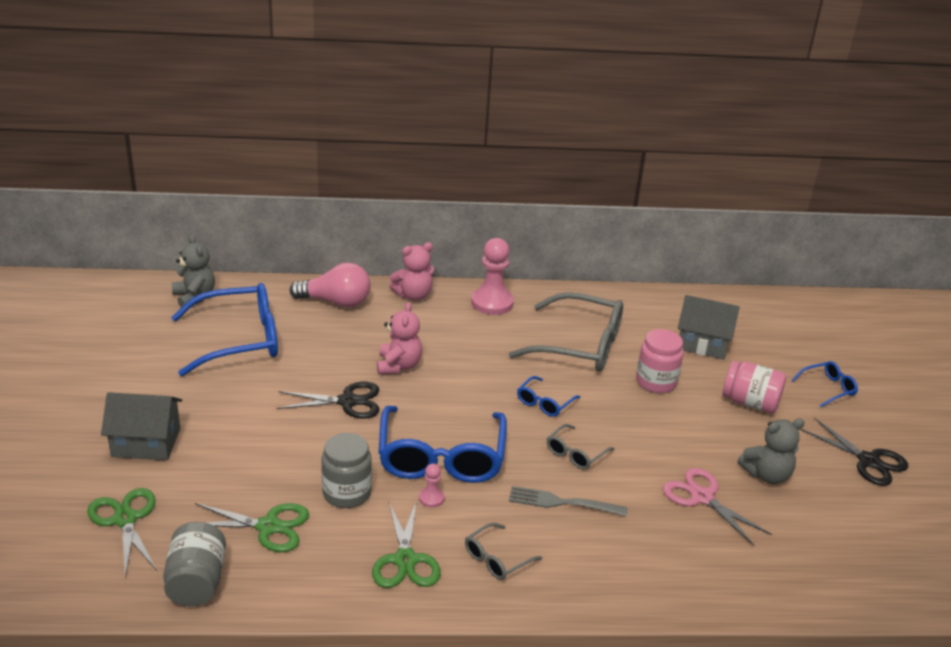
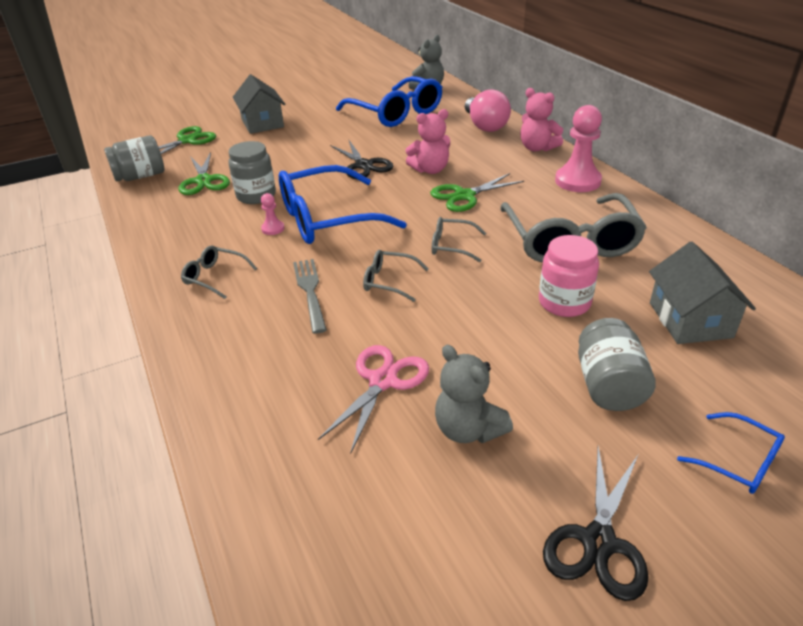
camera: 70 degrees right, 5 degrees up
(405, 560) = (194, 238): green scissors -> green scissors (464, 196)
(544, 403) = (451, 246): blue glasses -> grey glasses
(750, 403) = (608, 385): pink jar -> grey jar

